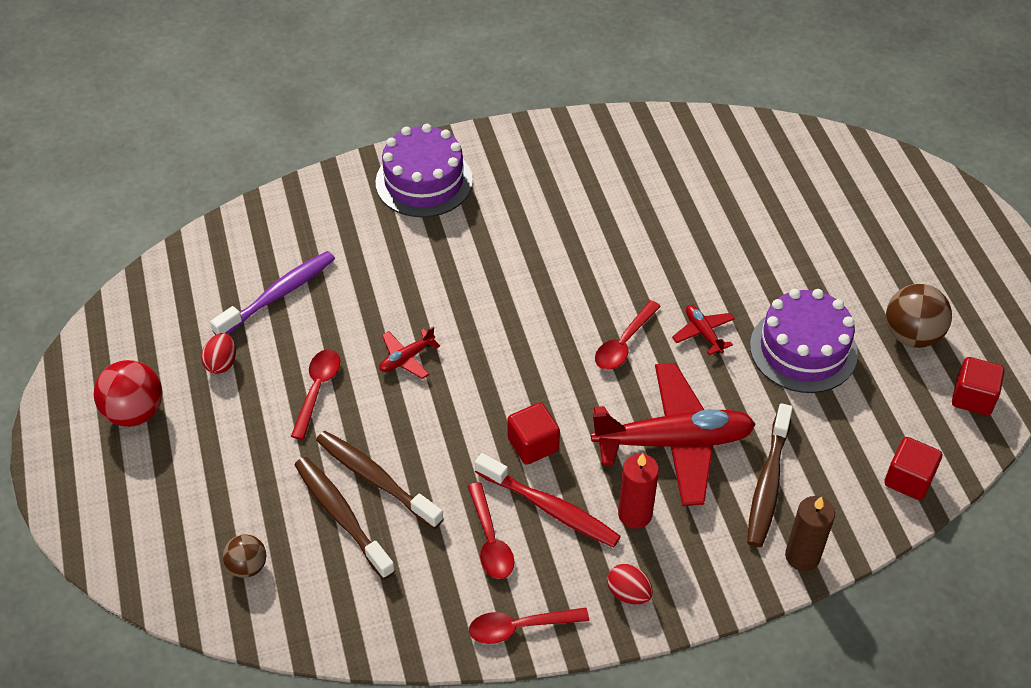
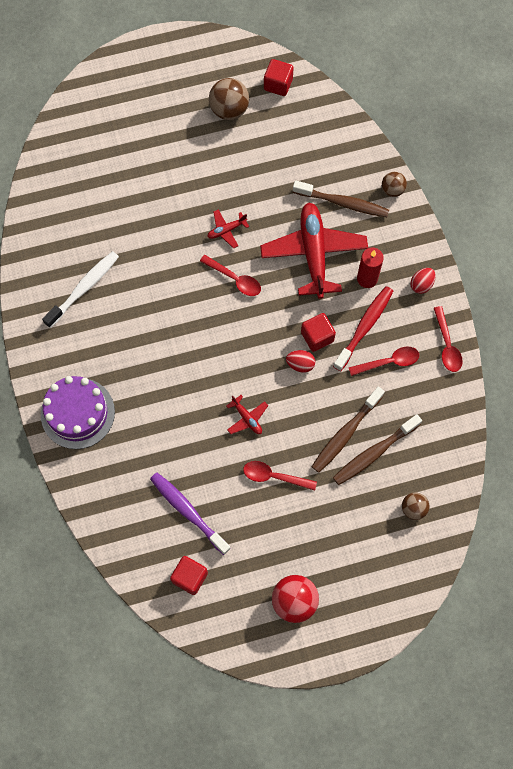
camera: 90 degrees left, 20 degrees up
(221, 363) = (251, 545): red egg -> red egg (300, 364)
(601, 181) = (84, 288): none -> white toothbrush
(802, 556) = (392, 190): brown candle -> brown ball
(803, 349) = (240, 173): purple cake -> none
(908, 479) = (338, 127): red cube -> red cube (190, 577)

